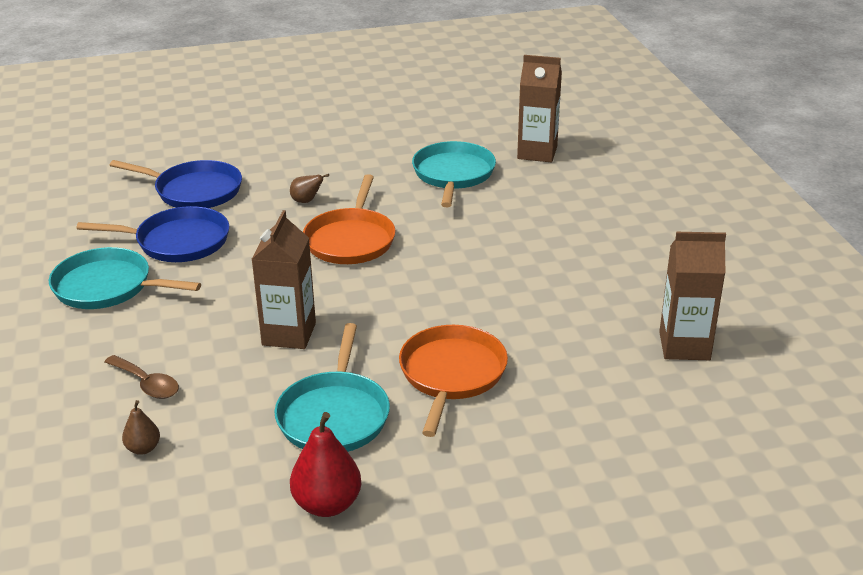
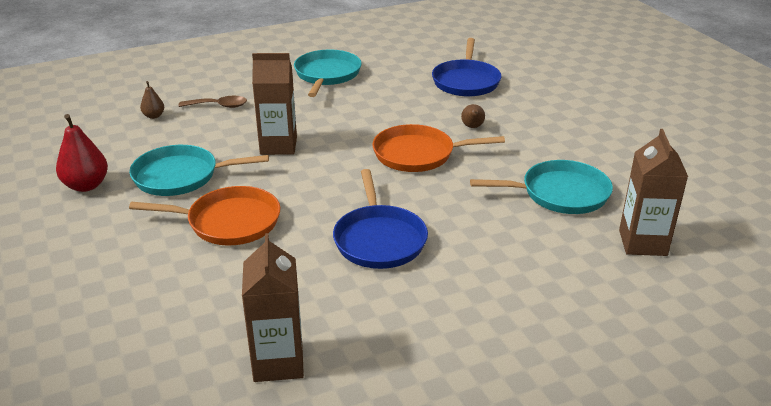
camera: 80 degrees right, 0 degrees up
(147, 384) = (219, 106): brown spoon -> brown spoon turned 120 degrees counterclockwise
(178, 241) = (391, 87): blue pan -> blue pan (379, 239)

